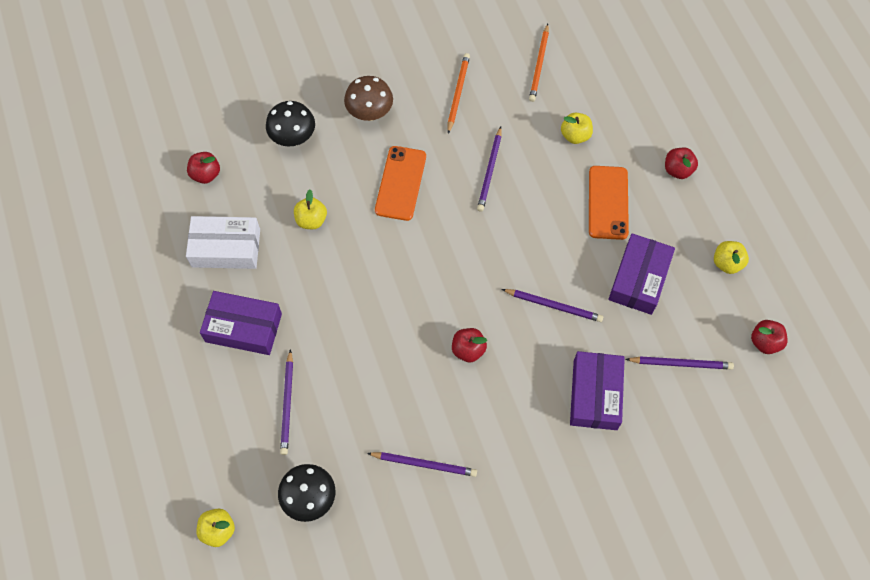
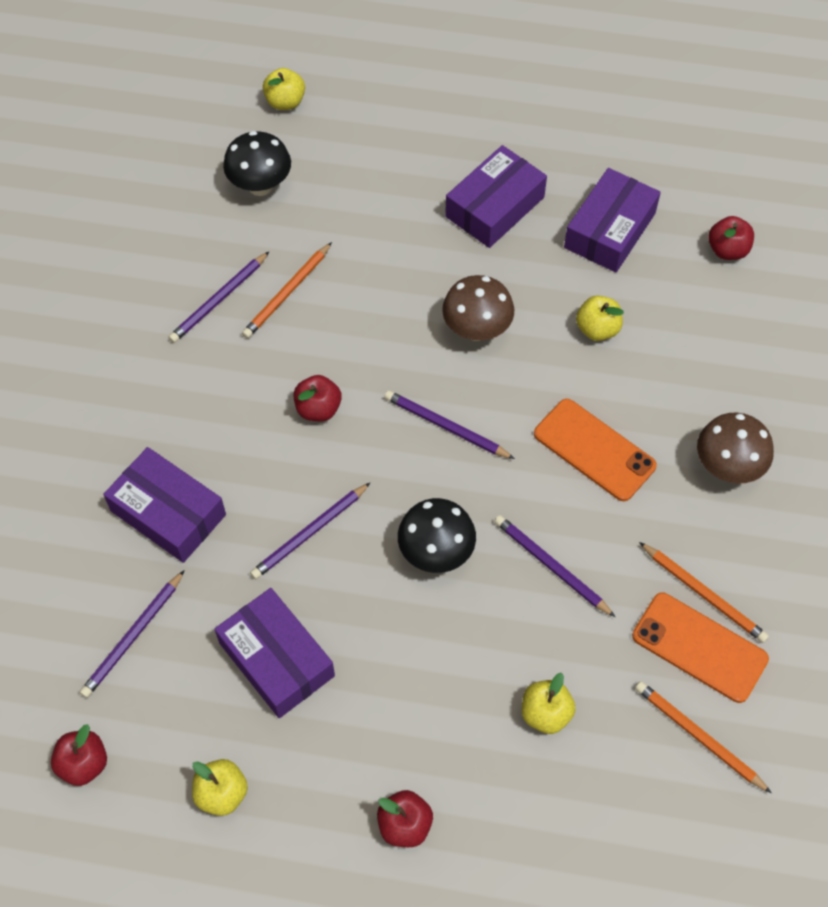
camera: 120 degrees right, 5 degrees down
(226, 248) = (610, 230): white box -> purple box
(287, 404) = (376, 209): purple pencil -> purple pencil (445, 427)
(293, 138) = (733, 362): black mushroom -> black mushroom (436, 552)
(352, 288) = (476, 329): none -> brown mushroom
(392, 422) = (287, 293): none -> orange pencil
(608, 202) = (412, 691): orange phone -> orange phone (699, 647)

